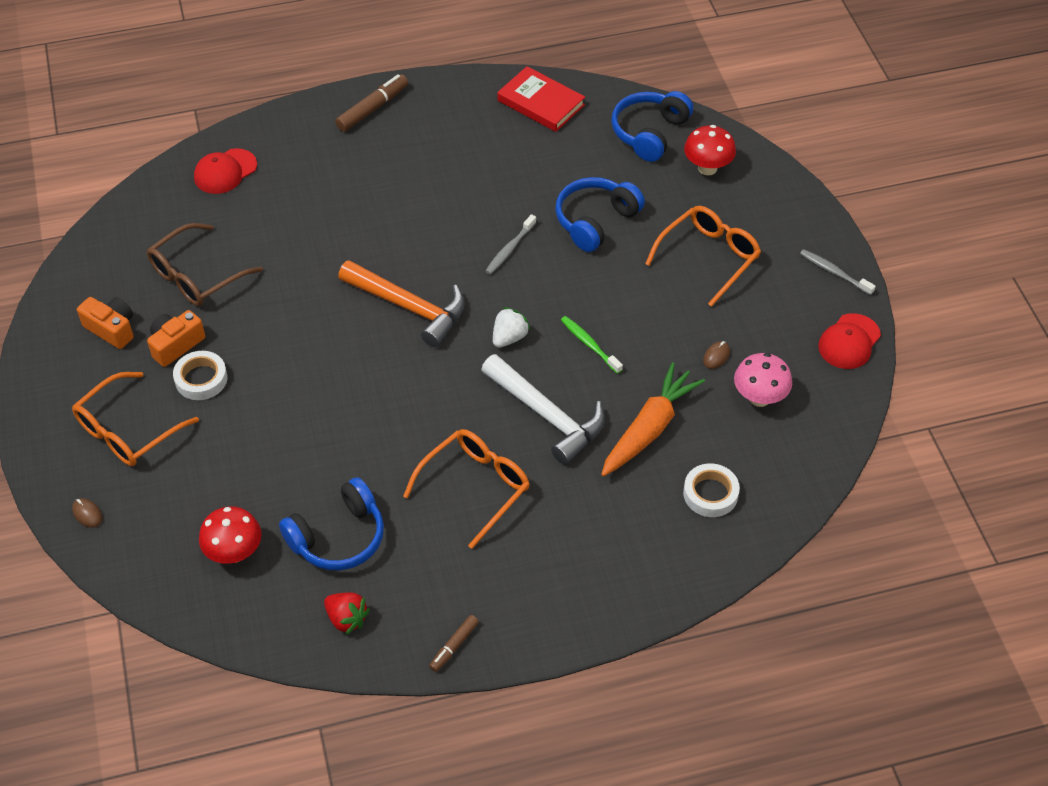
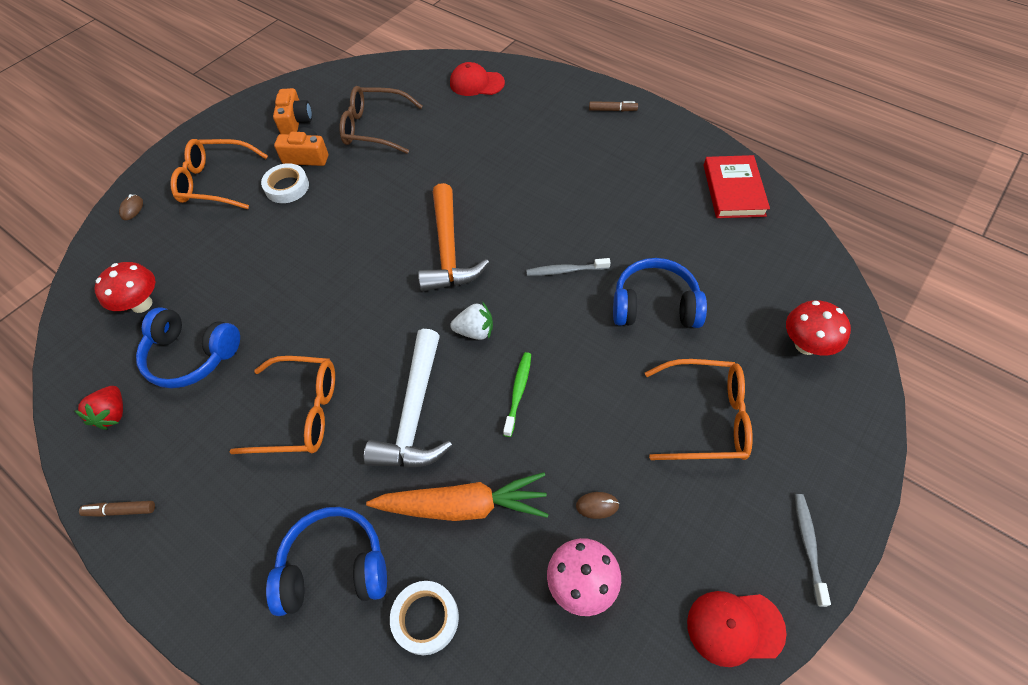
camera: 55 degrees right, 5 degrees up
(372, 109) = (612, 110): brown marker -> brown marker, size x0.60
(649, 133) = (792, 277): blue headphones -> blue headphones (334, 567)

